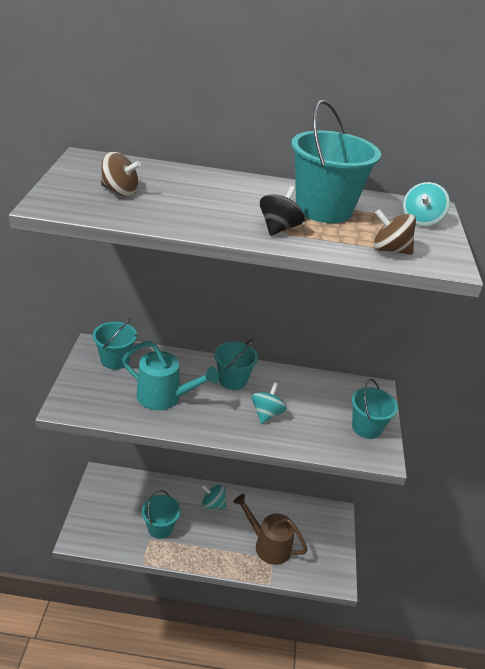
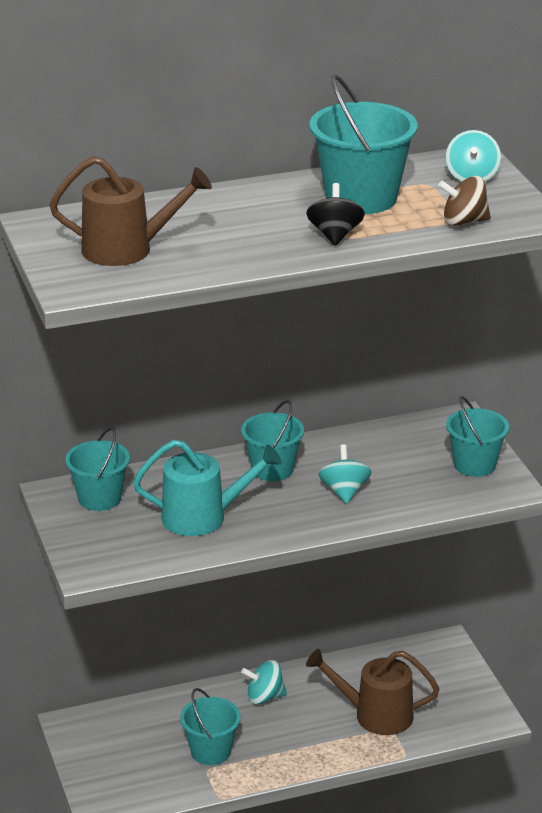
camera: 20 degrees left, 5 degrees down
(120, 191) = (127, 249): brown spinning top -> brown watering can

